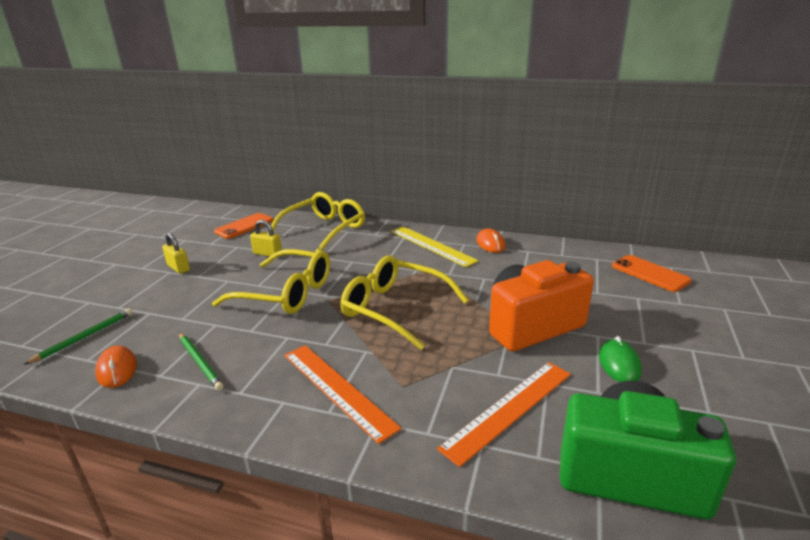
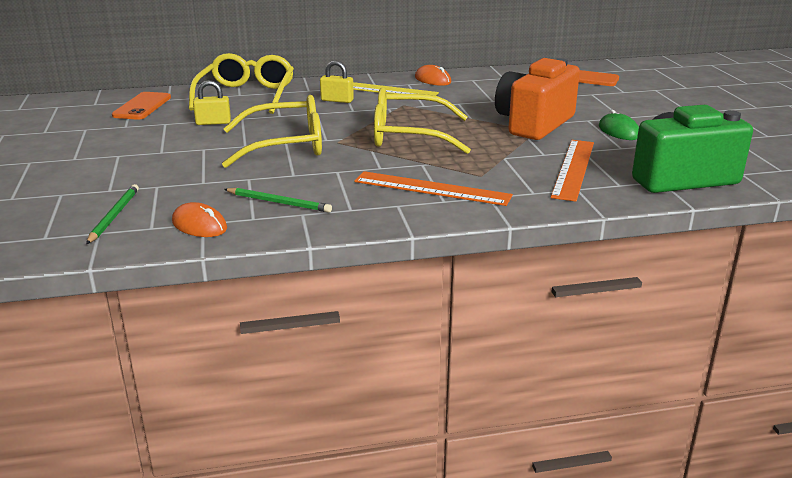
camera: 30 degrees left, 0 degrees up
(178, 268) = (124, 150): yellow padlock -> yellow padlock (337, 100)

